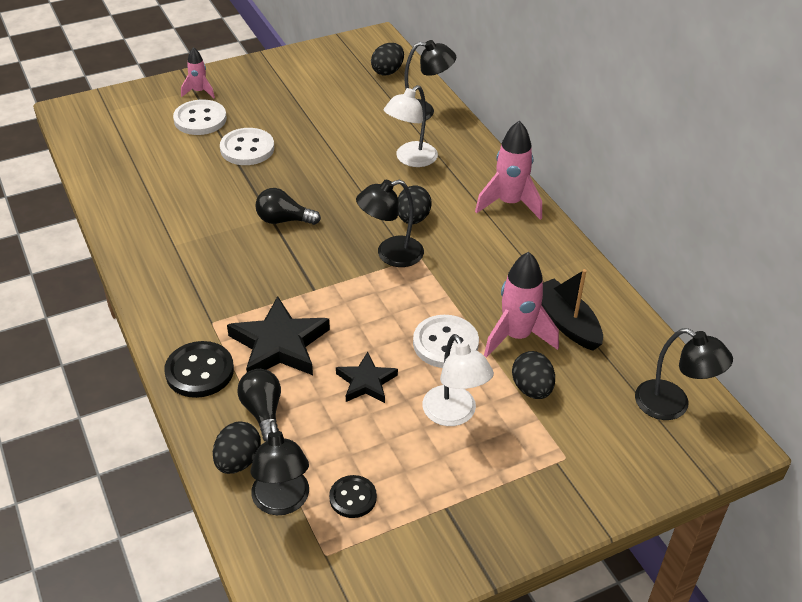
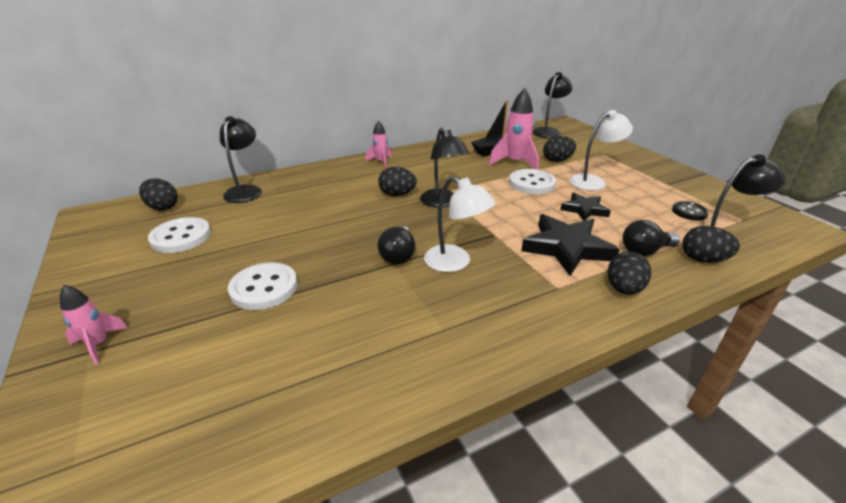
camera: 90 degrees left, 10 degrees down
(199, 371) = (623, 289): black button -> black egg
(200, 119) = (175, 335): white button -> white button (181, 237)
(410, 159) = (316, 195): white lamp -> white lamp (455, 263)
(509, 203) = (381, 162): pink rocket -> pink rocket, size x0.58

